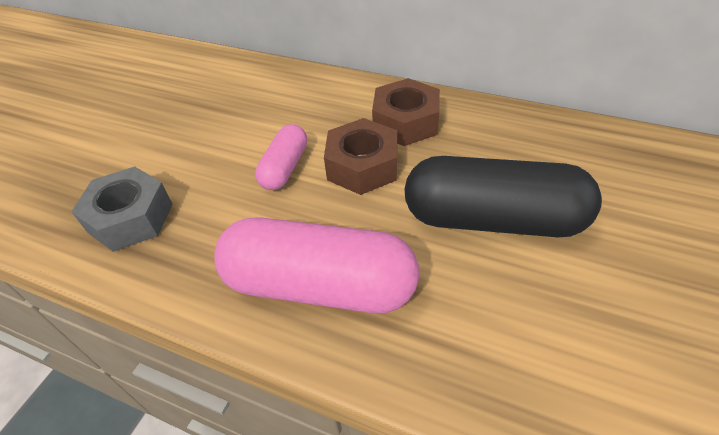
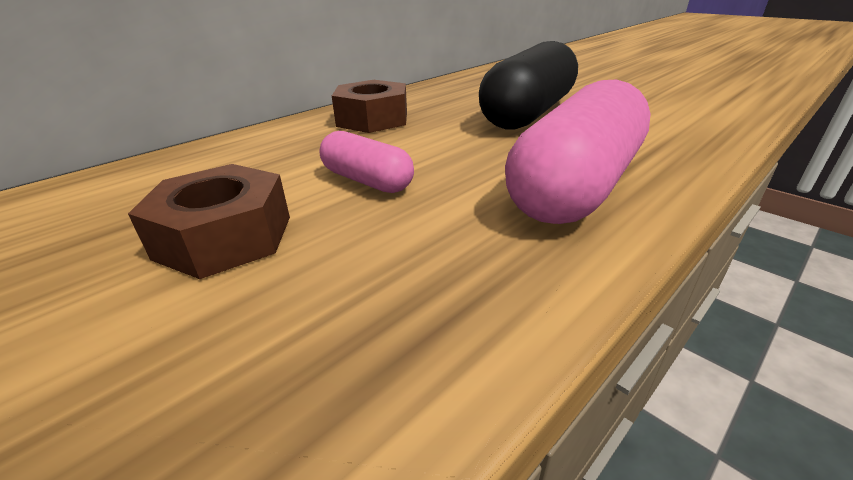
camera: 70 degrees left, 15 degrees down
(130, 218) = (329, 336): grey nut -> none
(362, 166) = (414, 143): brown nut -> brown nut (225, 237)

